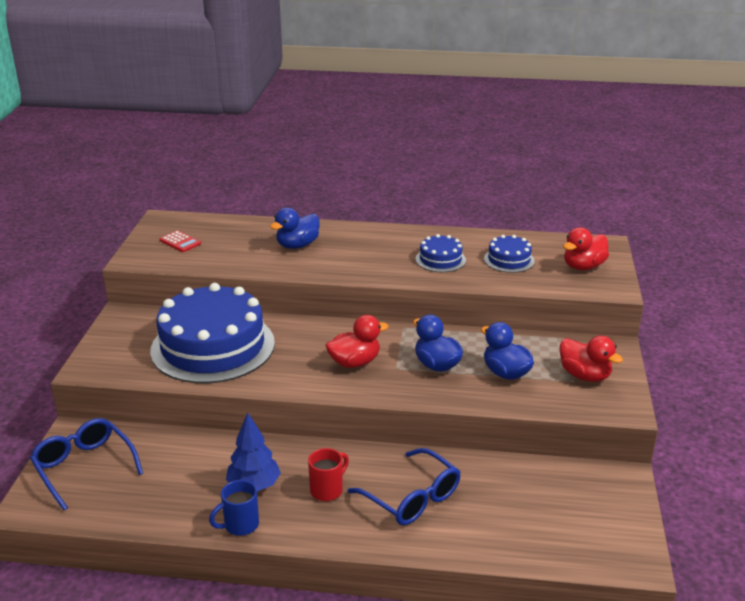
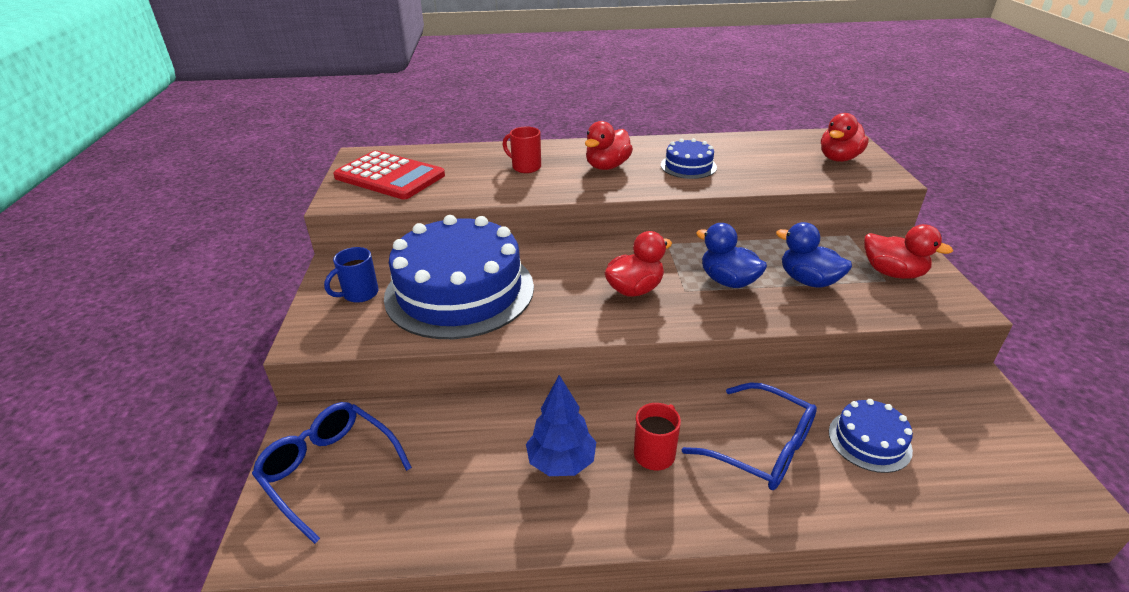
camera: 10 degrees left, 5 degrees up
(180, 242) = (389, 176): red calculator -> red calculator, size x2.21
(240, 525) = (565, 524): blue mug -> blue mug (359, 294)
(297, 245) = (525, 167): blue duck -> red mug
(368, 252) = (607, 166): none -> red duck
(509, 260) = (759, 159): blue cake -> blue cake (869, 441)

